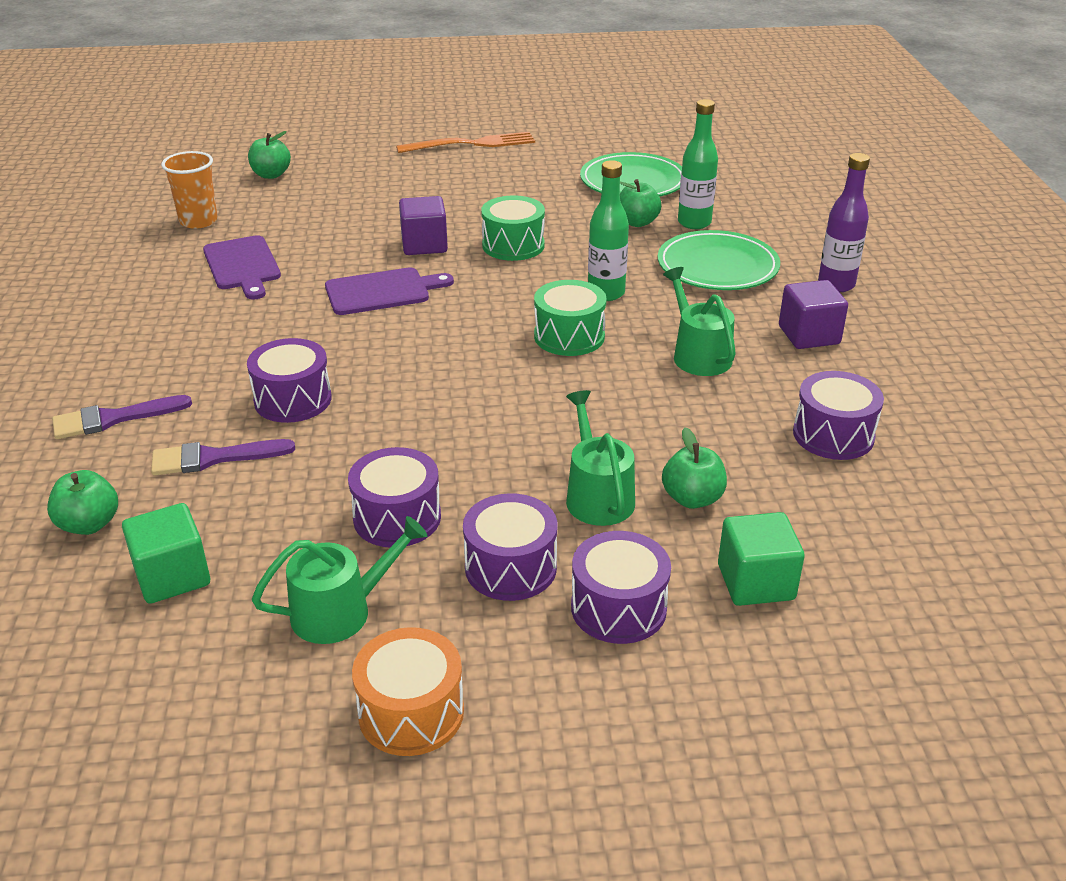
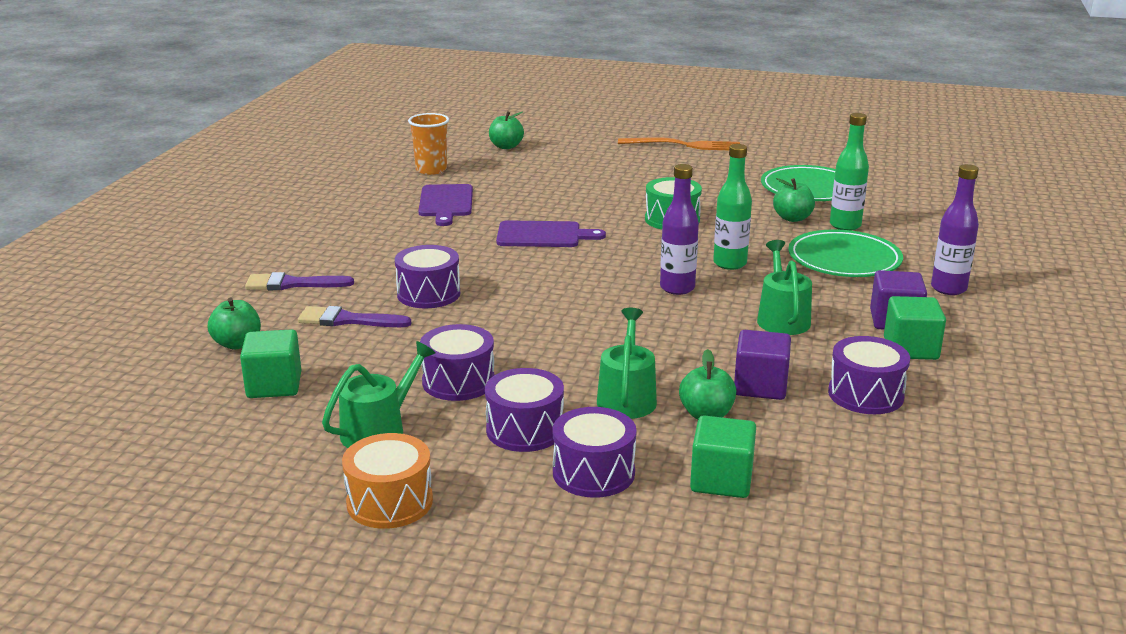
camera: 20 degrees right, 10 degrees down
(340, 611) = (378, 430): green watering can -> green watering can turned 45 degrees counterclockwise
(424, 245) = (598, 209): purple cube -> purple cube (760, 386)
(569, 336) = (677, 288): green drum -> purple bottle
(843, 367) = (910, 348): none -> green cube

